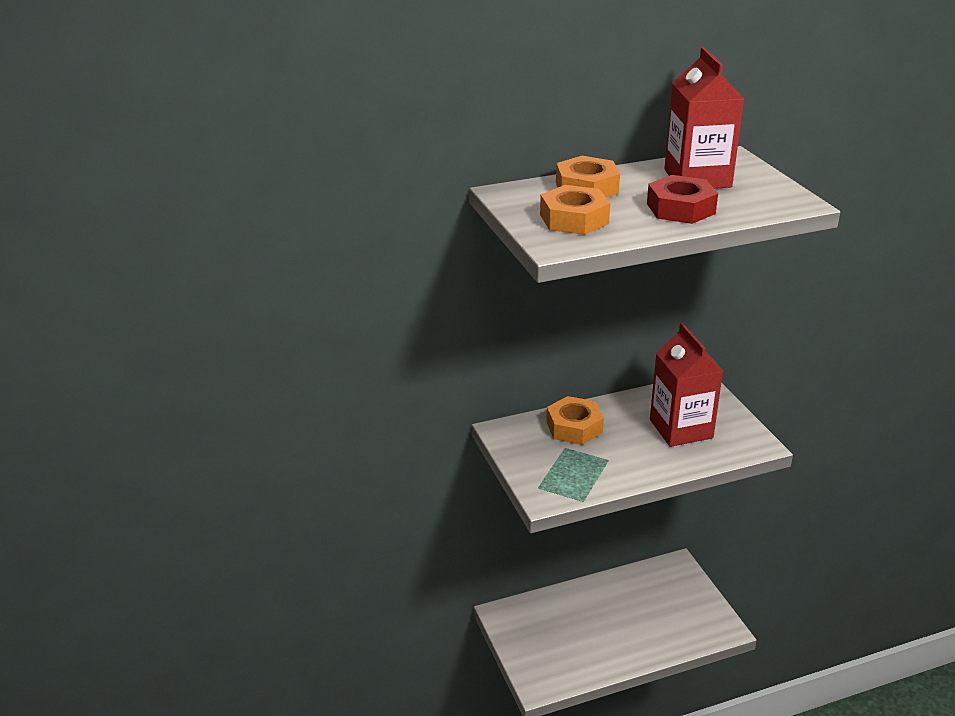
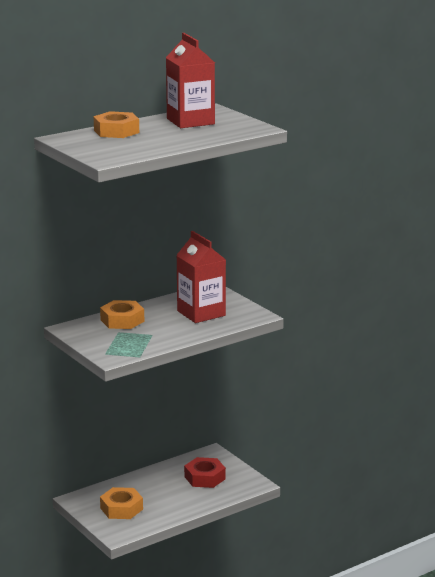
camera: 15 degrees left, 10 degrees down
(574, 219) = (113, 147): orange nut -> orange nut (121, 509)
(680, 208) = (183, 137): red nut -> red nut (205, 478)

